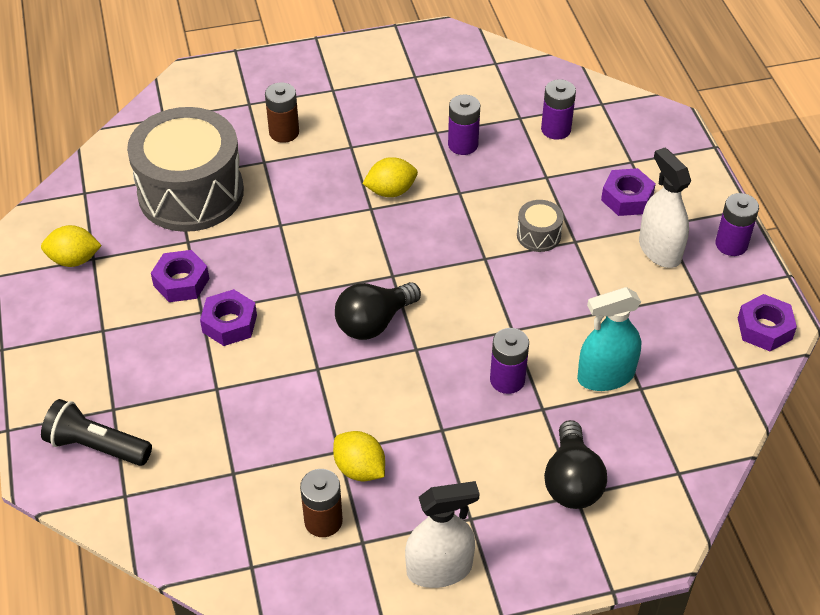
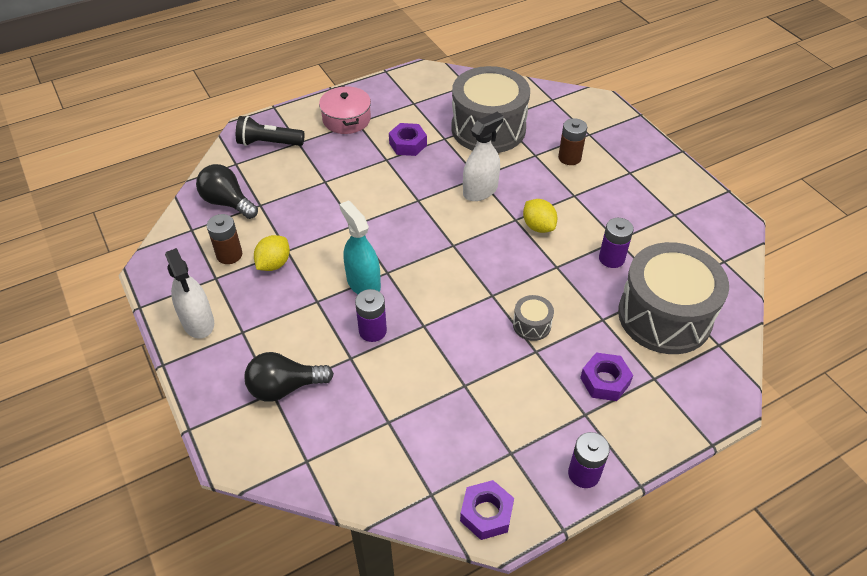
camera: 75 degrees right, 0 degrees up
(74, 260) = (409, 96): yellow lemon -> none
(89, 341) = (346, 119): none -> pink pot
(96, 446) = (269, 143): black flashlight -> black flashlight turned 90 degrees counterclockwise
(229, 323) = (380, 174): purple nut -> none
(373, 322) = (404, 244): black light bulb -> black light bulb (227, 202)
(556, 129) = (664, 316): purple battery -> grey drum
(605, 376) = (394, 394): turquoise spray bottle -> turquoise spray bottle (363, 283)
(659, 250) = (551, 415): white spray bottle -> white spray bottle (480, 191)

